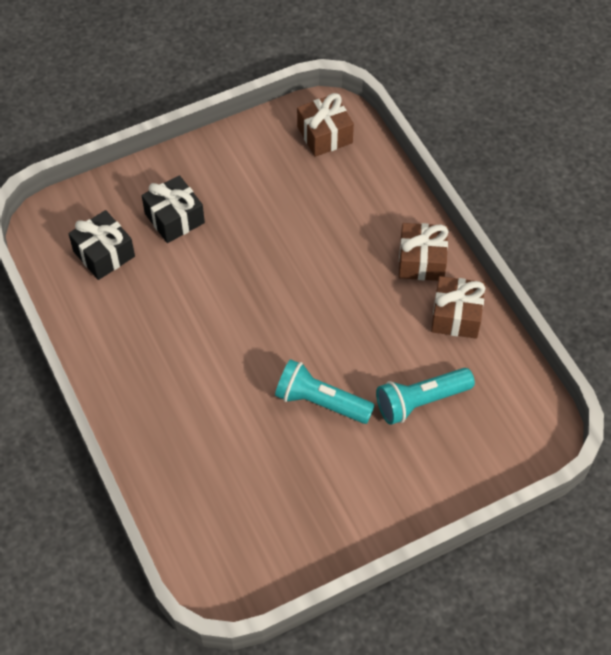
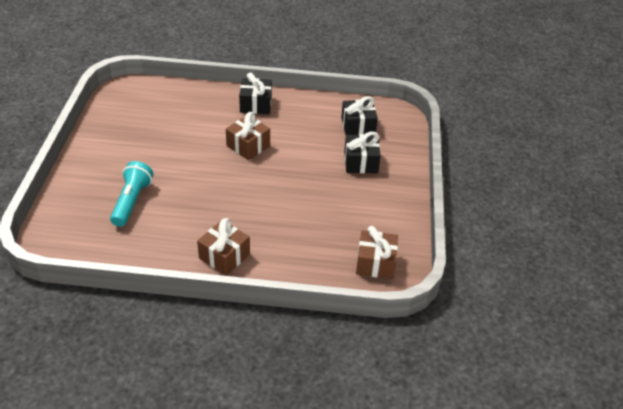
camera: 120 degrees right, 15 degrees down
(138, 391) = (256, 104): none -> black gift
(320, 402) = (178, 162): turquoise flashlight -> none
(456, 316) = (167, 249): brown gift -> brown gift (248, 146)

